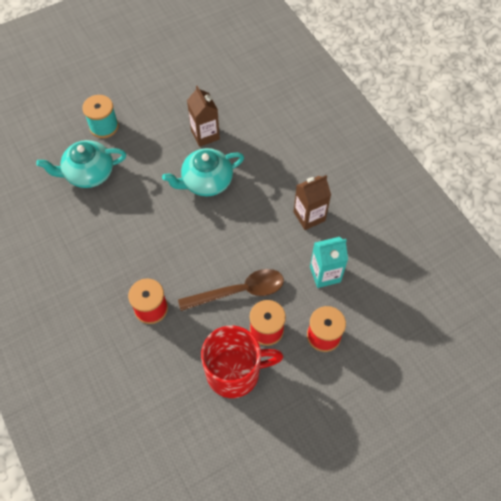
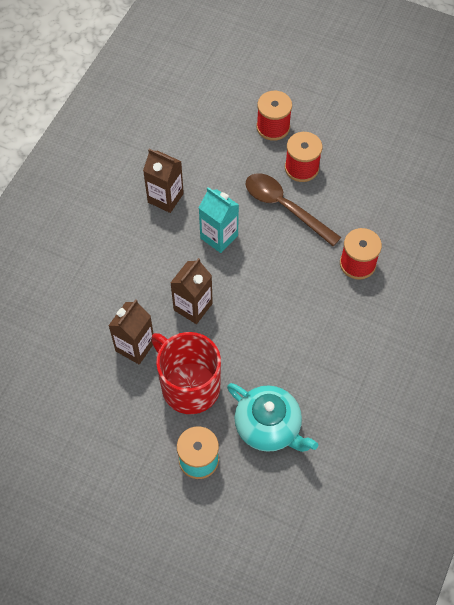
camera: 125 degrees left, 0 degrees up
(206, 182) = (193, 307): turquoise teapot -> brown carton
(235, 372) = (355, 168): red mug -> red mug (189, 385)
(325, 274) = (216, 155): turquoise carton -> turquoise carton (219, 237)

